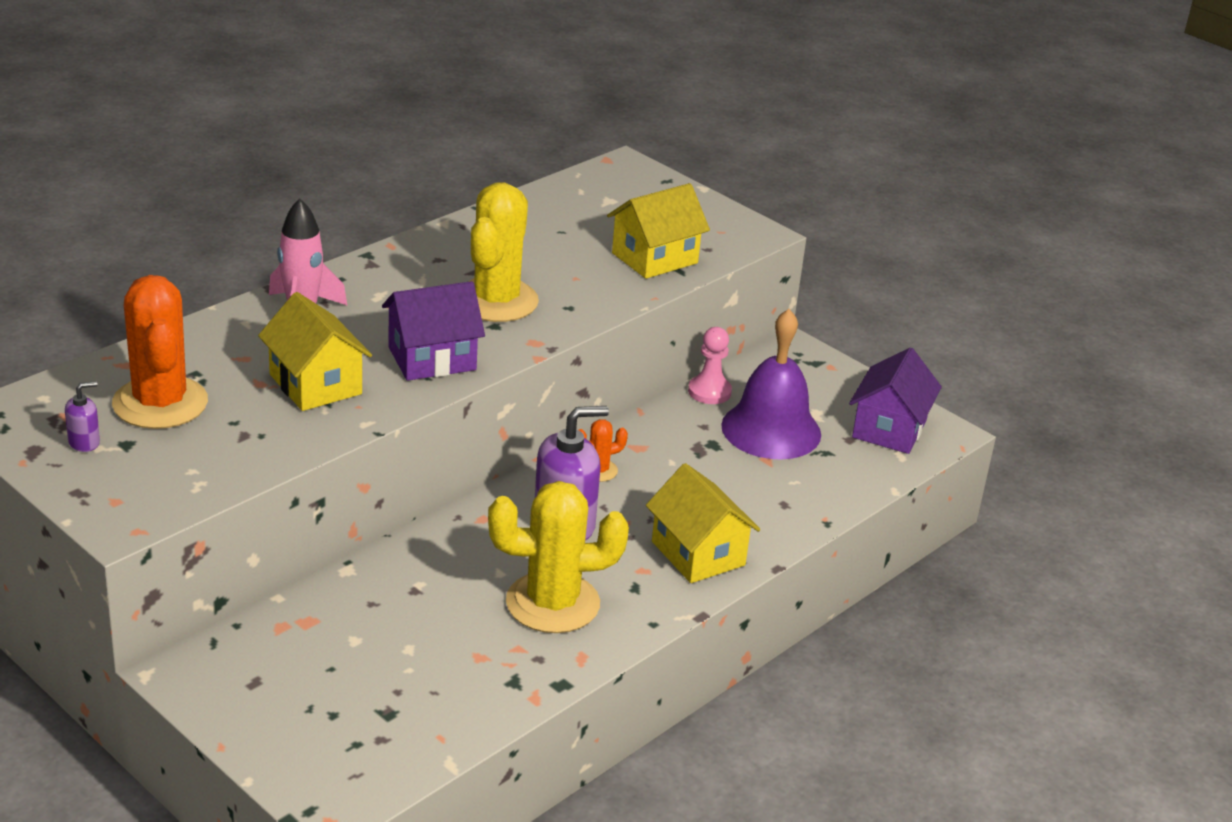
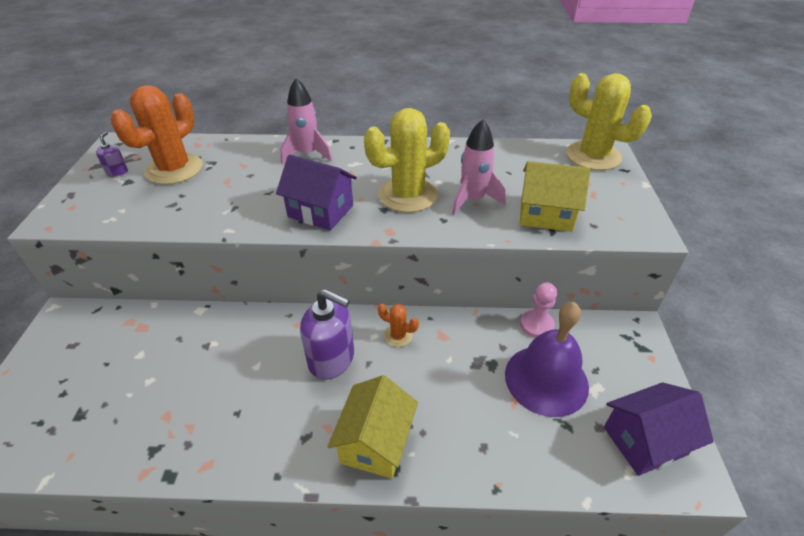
camera: 50 degrees right, 10 degrees up
(84, 442) = (117, 172): purple soap dispenser -> purple soap dispenser turned 105 degrees counterclockwise
(315, 384) = (246, 195): yellow house -> none
(552, 603) = (249, 410): yellow cactus -> yellow cactus (593, 156)
(568, 275) = (473, 200): none -> pink rocket

